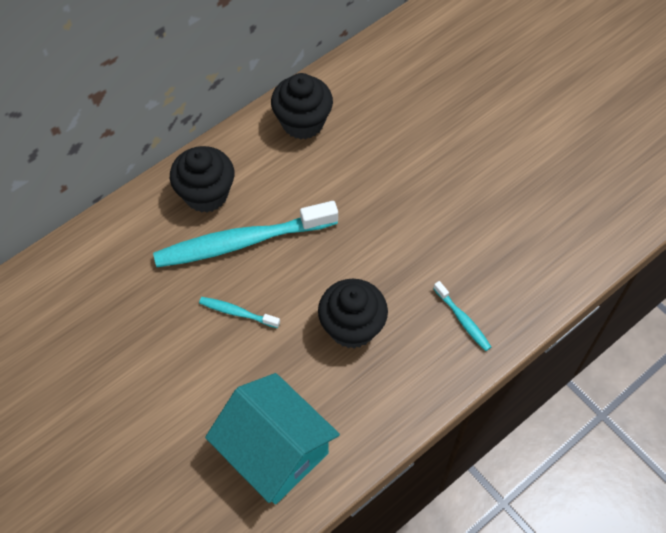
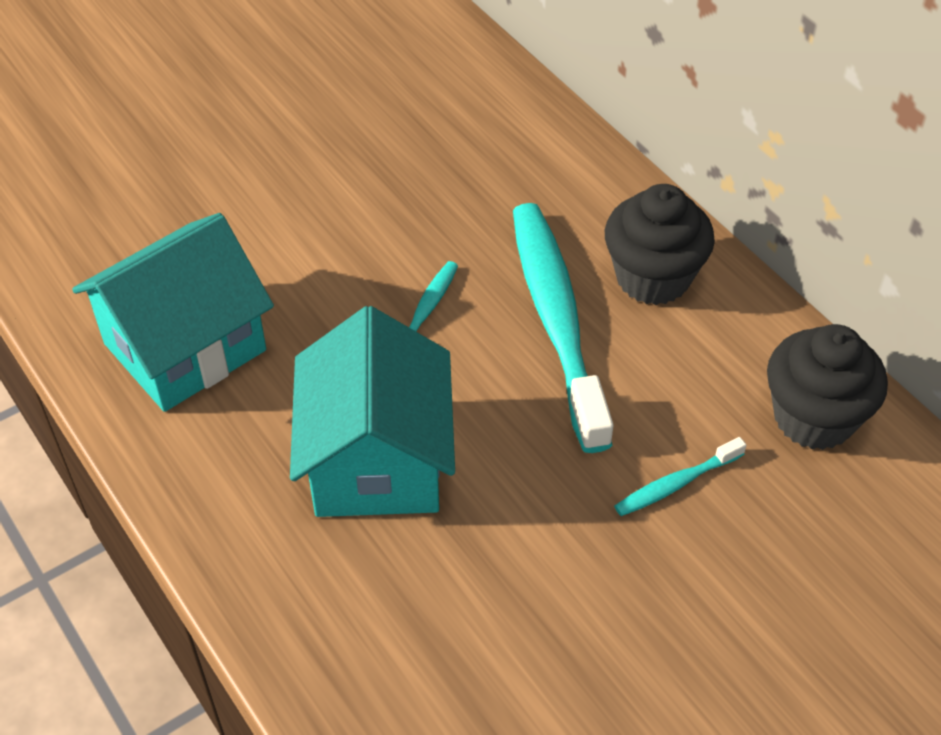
camera: 95 degrees right, 10 degrees down
(352, 327) = (377, 461): black cupcake -> turquoise house
(463, 320) = (364, 637): turquoise toothbrush -> turquoise toothbrush (676, 484)

